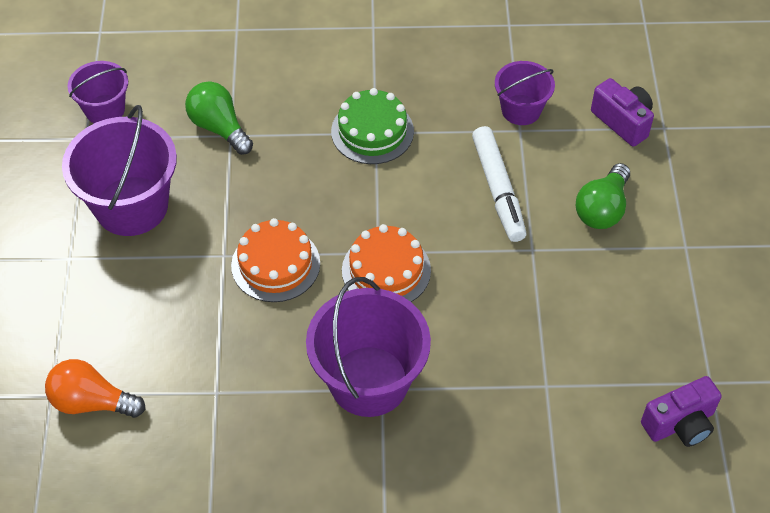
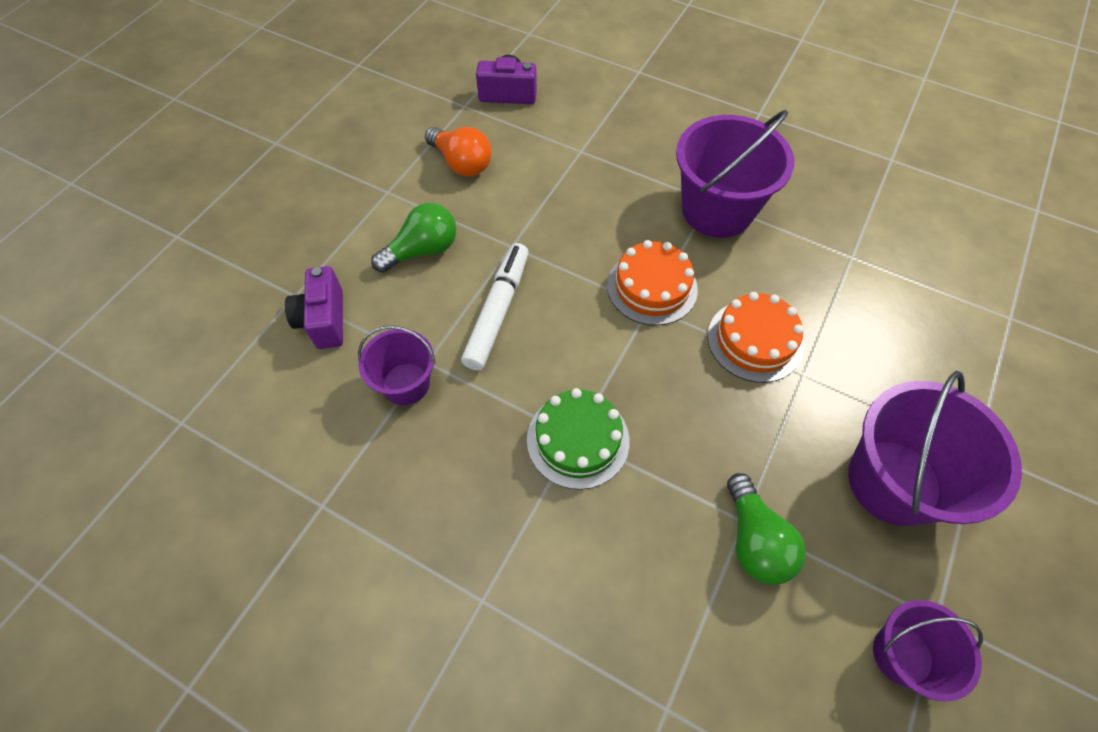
camera: 150 degrees left, 5 degrees up
(92, 402) = (971, 295): orange light bulb -> orange light bulb (461, 163)

